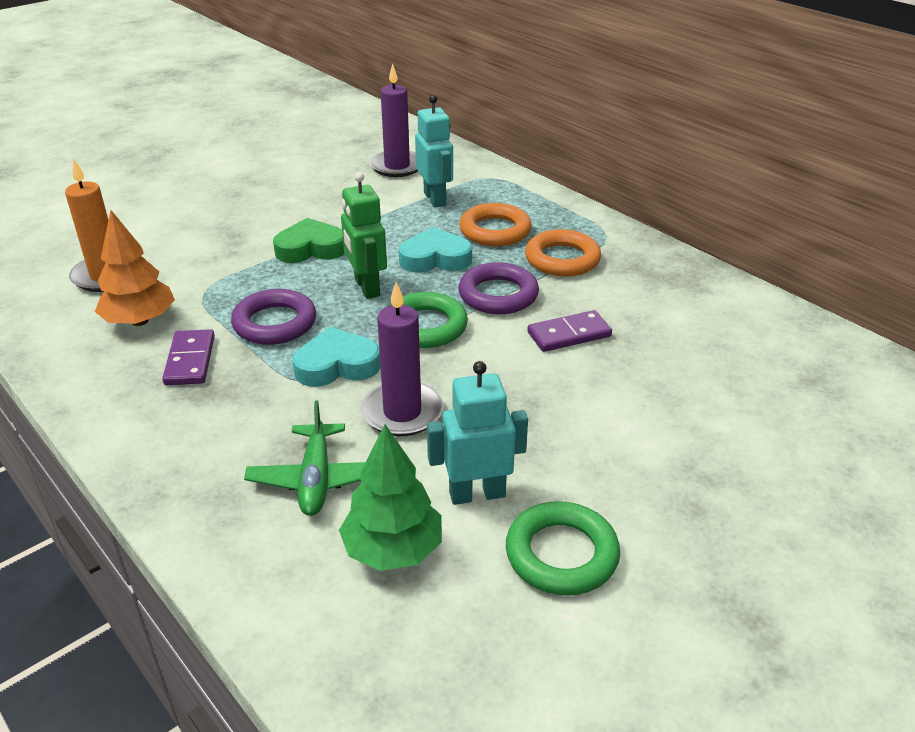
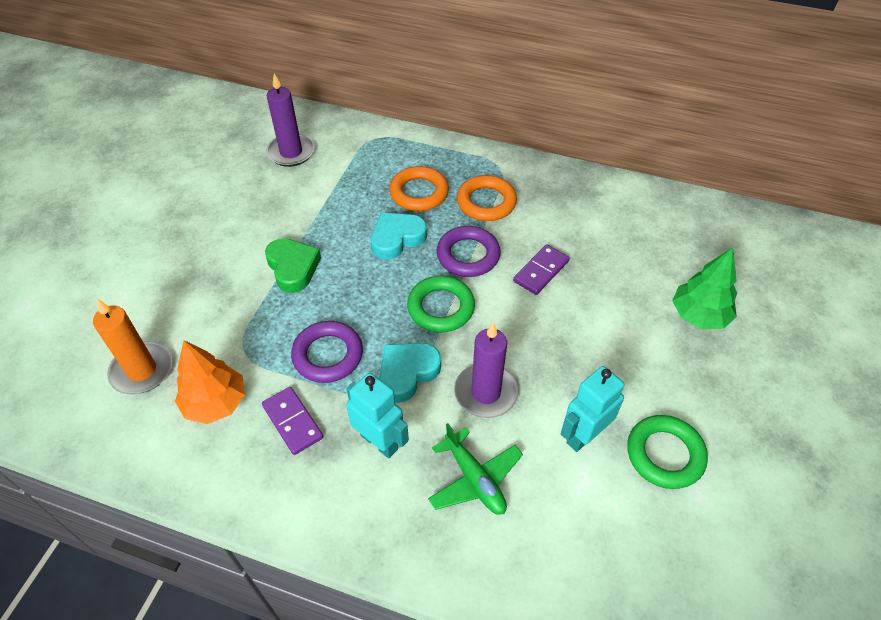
camera: 30 degrees left, 15 degrees up
(311, 248) = (293, 268): green heart -> green heart turned 105 degrees clockwise
(366, 287) = (368, 289): green robot -> none
(393, 550) = (568, 507): green tree -> green tree (699, 315)
(435, 199) = (349, 177): turquoise robot -> turquoise robot (379, 442)

